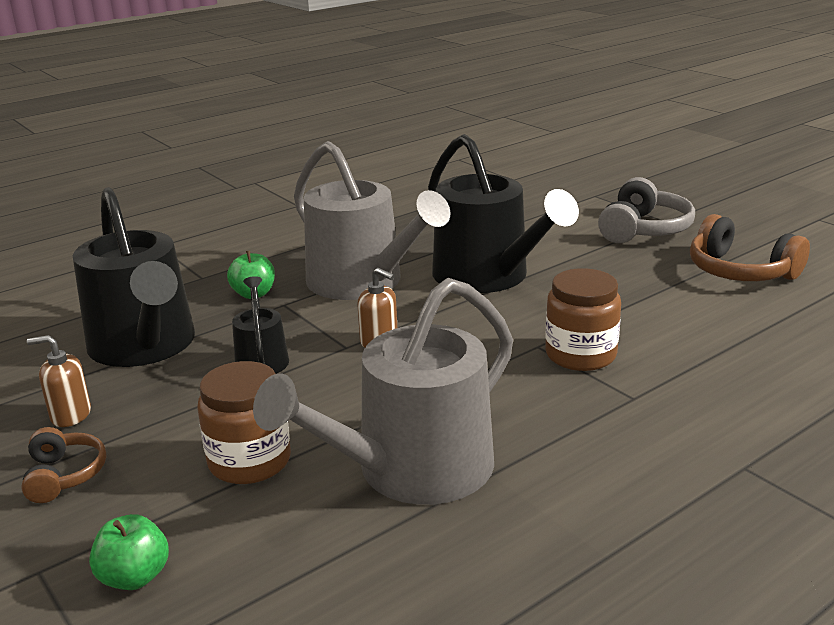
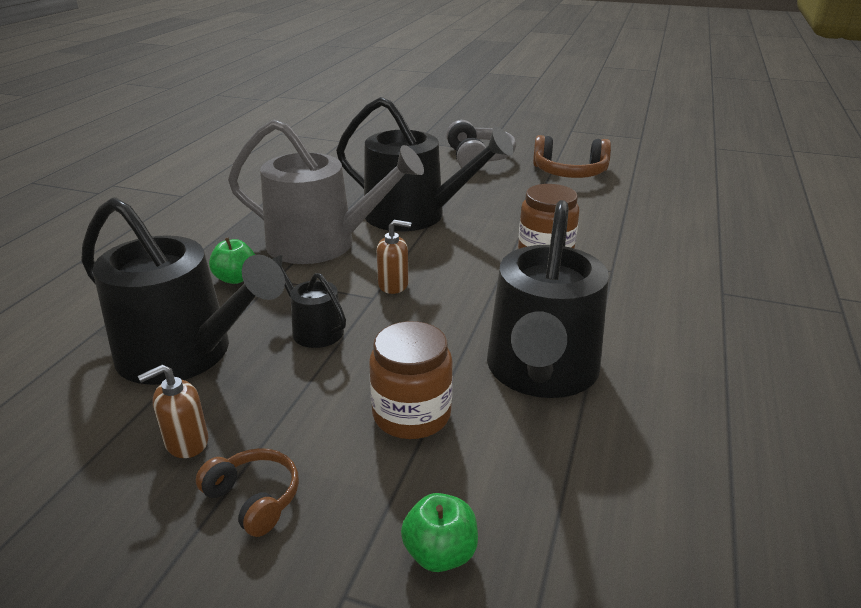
camera: 35 degrees left, 5 degrees up
(412, 470) = (541, 371): grey watering can -> black watering can

